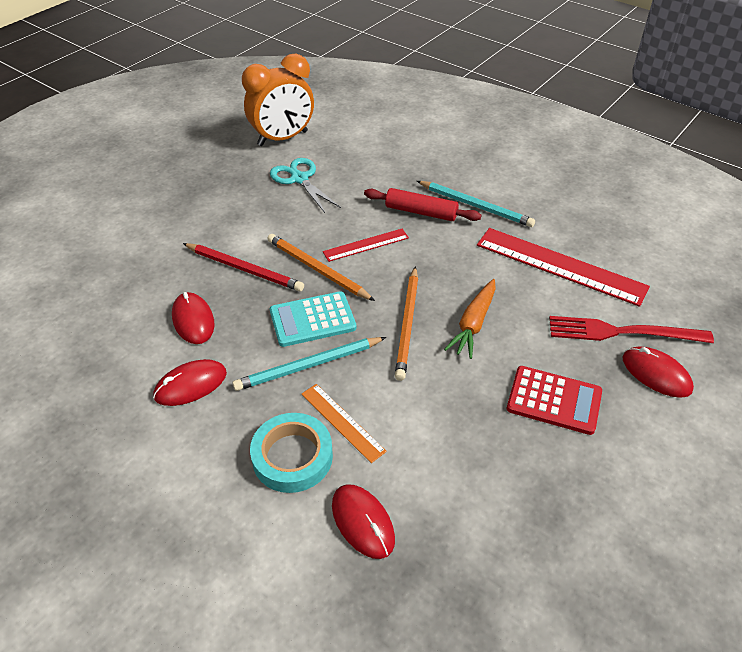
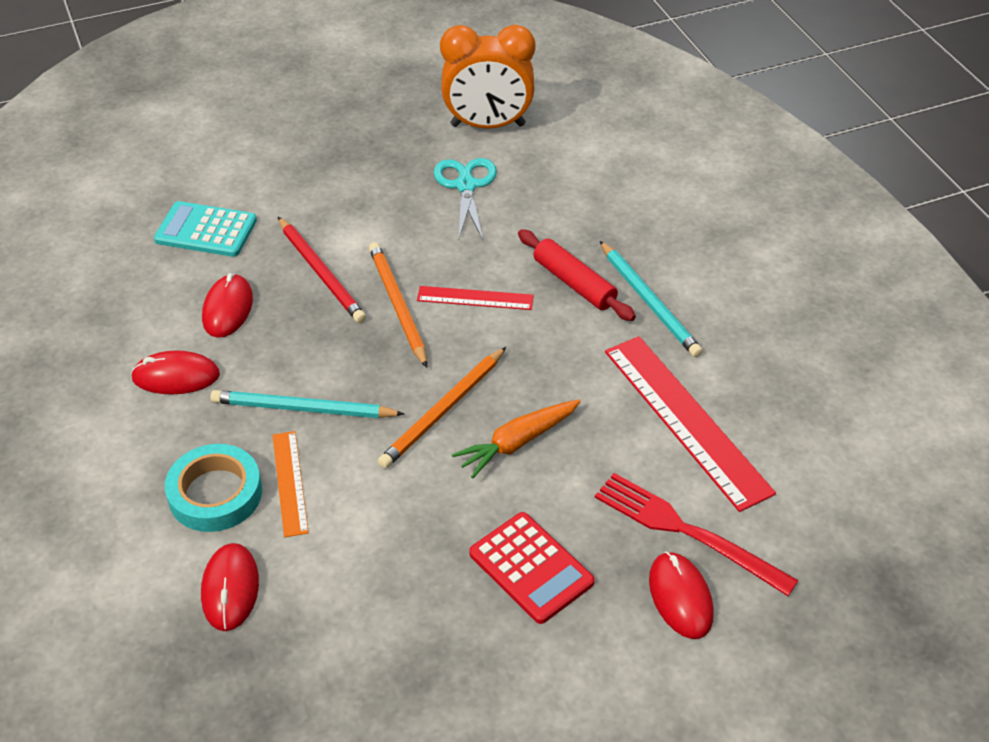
camera: 30 degrees right, 0 degrees up
(312, 320) = (347, 361): turquoise calculator -> turquoise calculator (206, 230)

